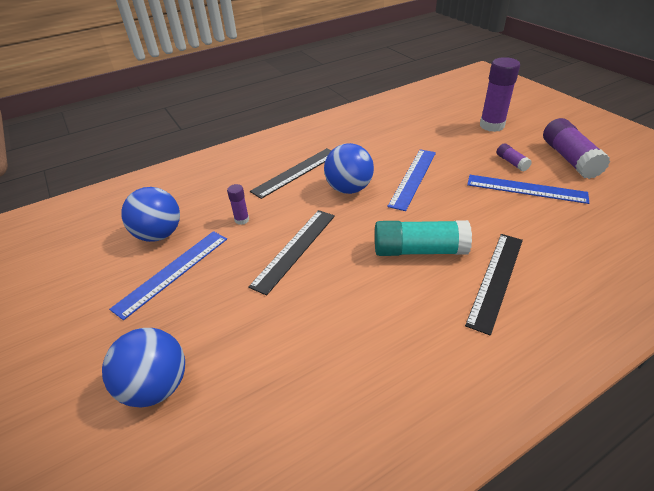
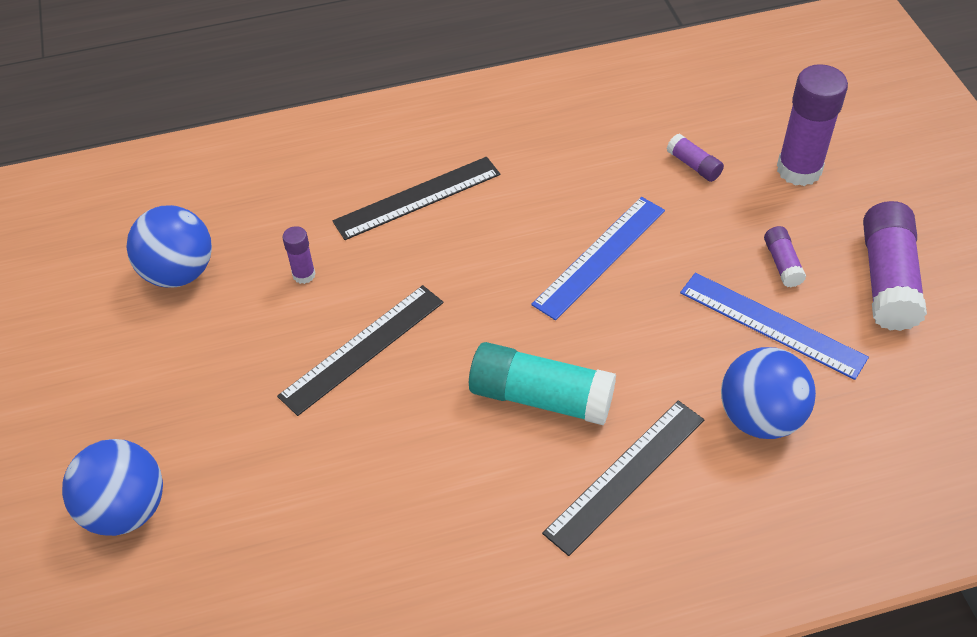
camera: 15 degrees right, 10 degrees up
(173, 272) = (183, 344): blue ruler -> none
(349, 189) = (487, 254): blue ball -> blue ball (760, 417)
(438, 133) = (694, 165): none -> purple glue stick

